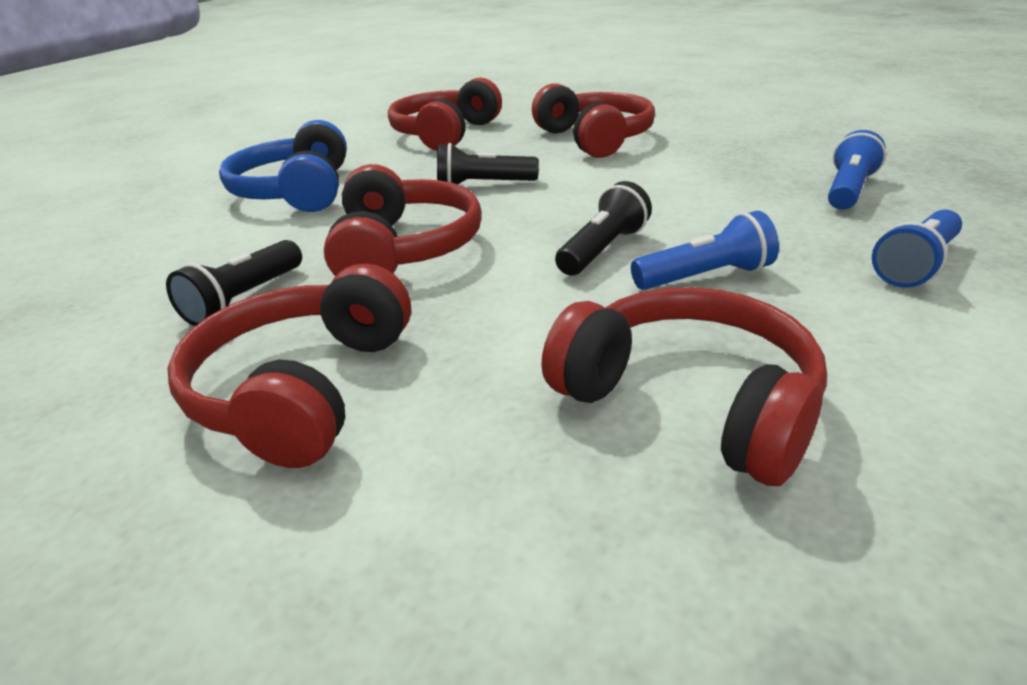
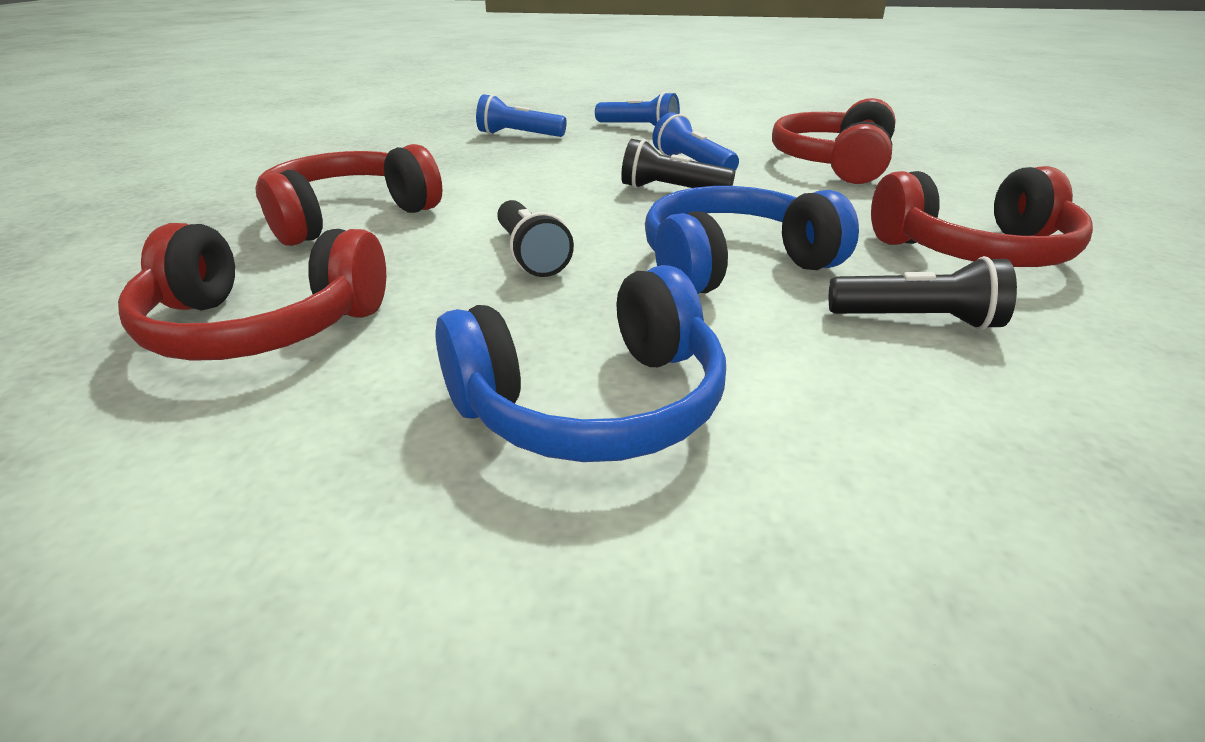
camera: 110 degrees left, 0 degrees up
(404, 249) = (732, 264): red headphones -> blue headphones

